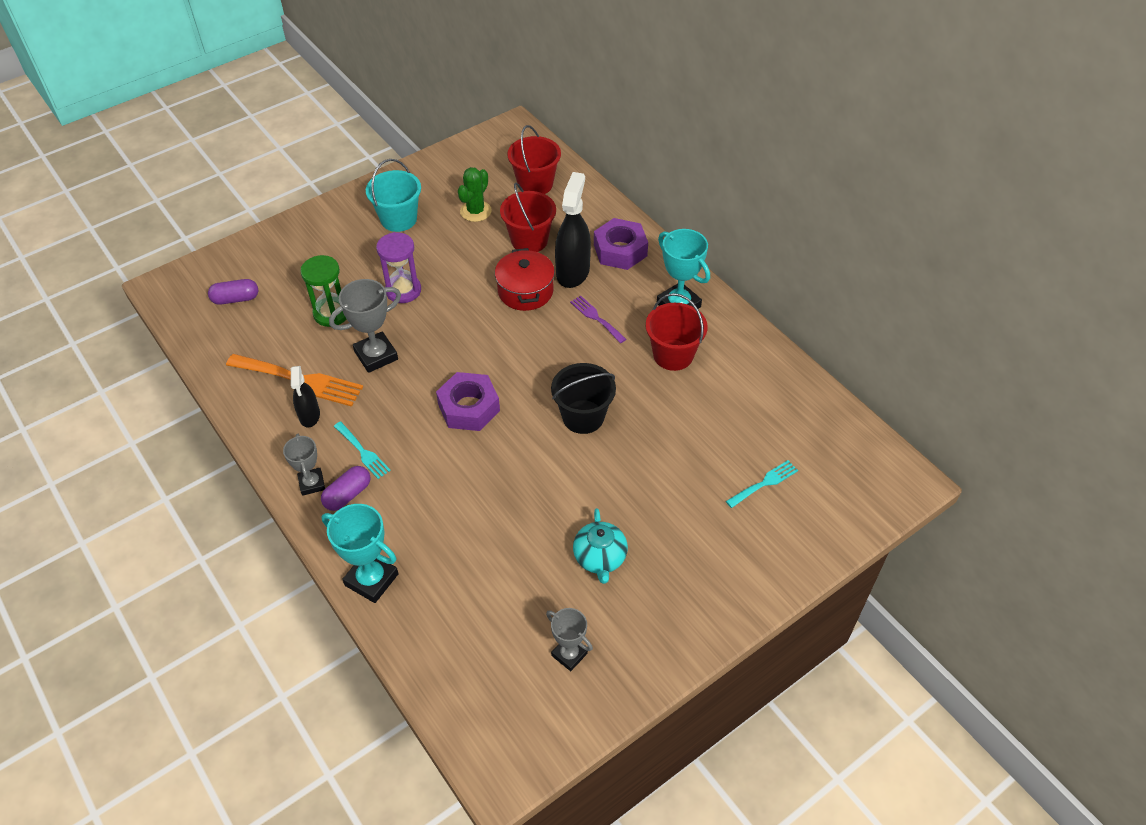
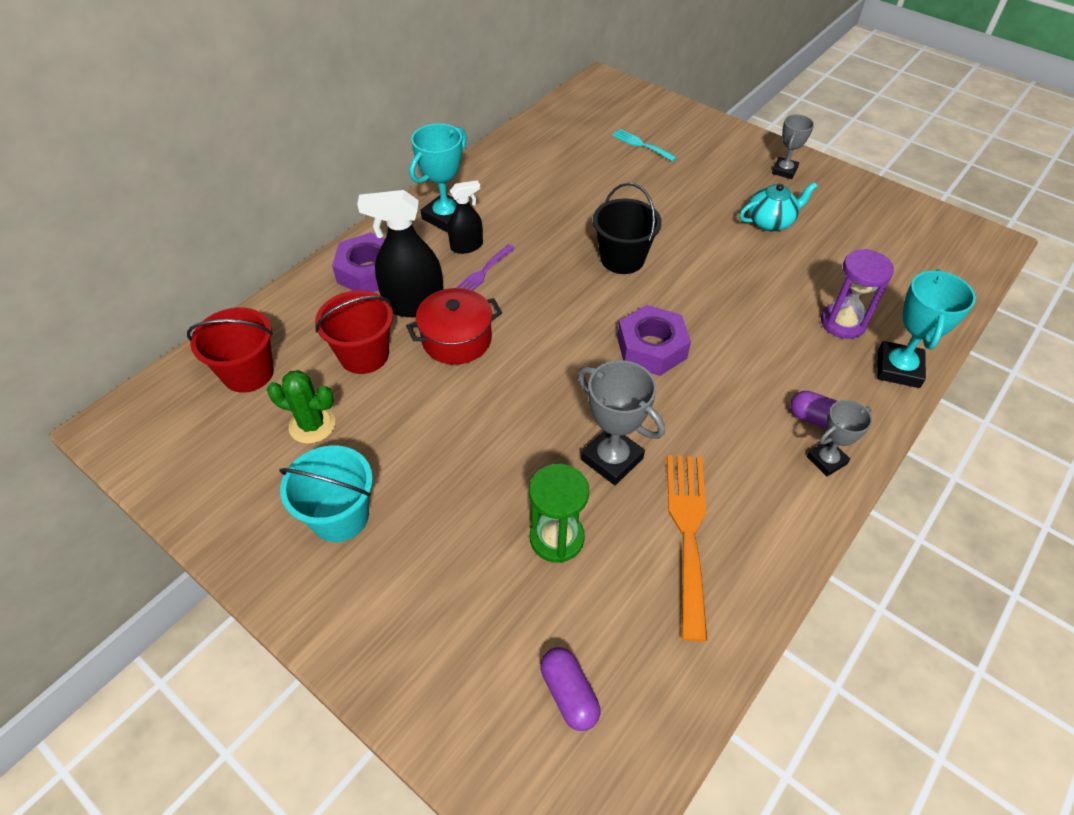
camera: 105 degrees left, 0 degrees up
(309, 415) = (736, 499): black spray bottle -> black spray bottle (466, 246)
(363, 452) = (758, 425): turquoise fork -> none
(403, 290) = (488, 464): purple hourglass -> purple hourglass (842, 323)
(569, 654) = (868, 224): grey trophy -> grey trophy (784, 171)
(673, 355) = (517, 211): red bucket -> none

